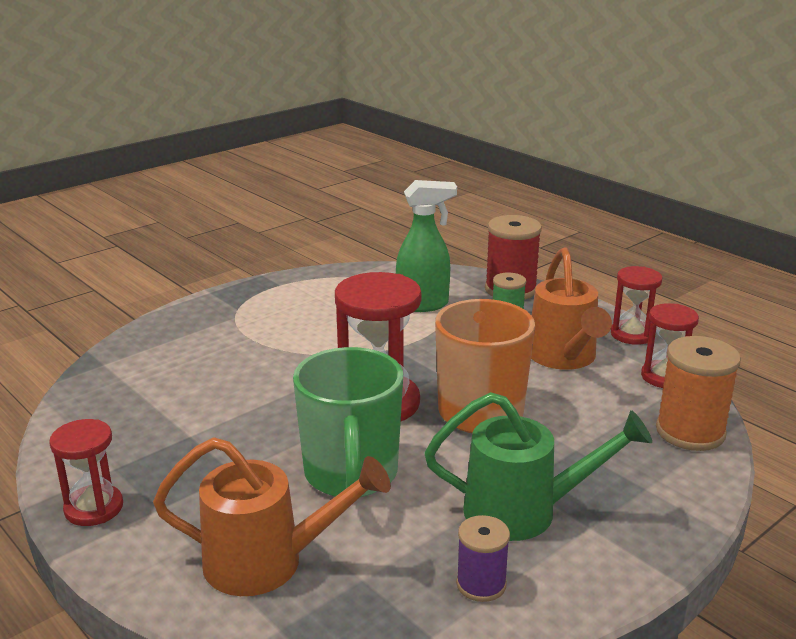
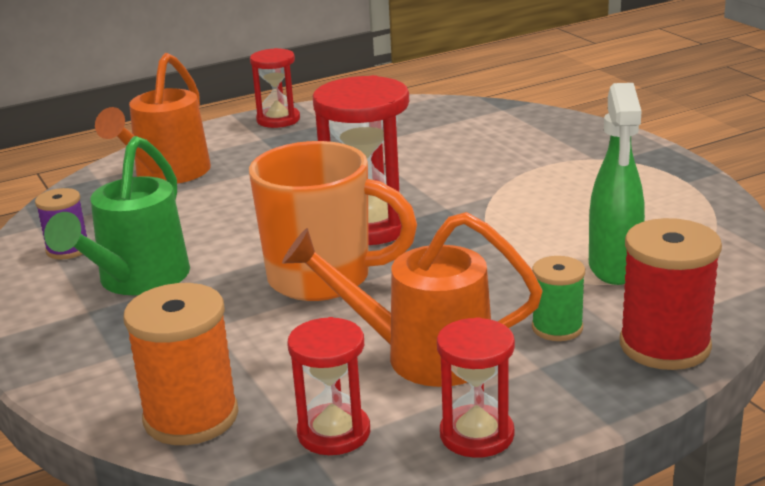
camera: 105 degrees right, 0 degrees up
(351, 475) = (252, 206): green mug -> none

